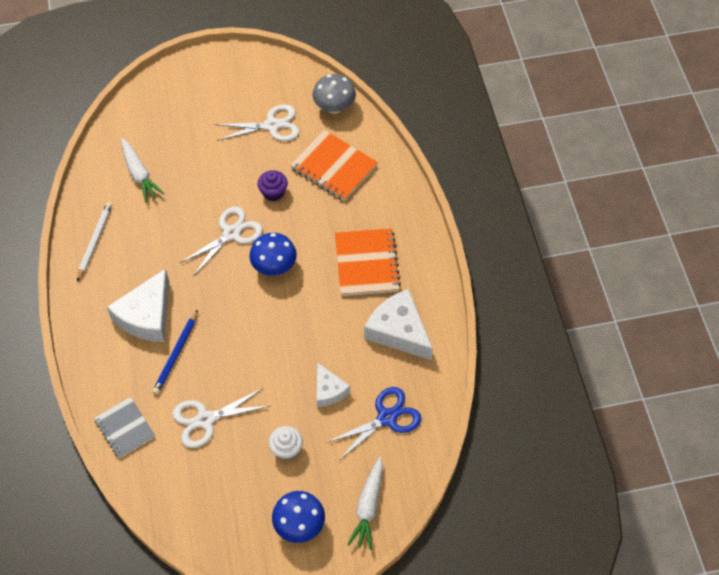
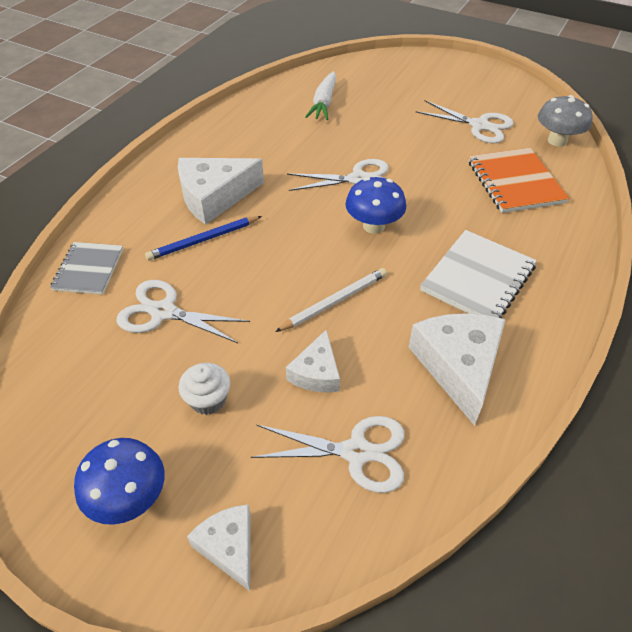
camera: 40 degrees right, 10 degrees down
(94, 241) = (236, 125): white pencil -> white pencil (334, 301)
(273, 192) = (432, 171): purple cupcake -> none
(367, 263) = (478, 278): orange notebook -> white notebook
(368, 507) = (229, 547): white carrot -> white cheese
(386, 418) = (356, 452): blue scissors -> white scissors

